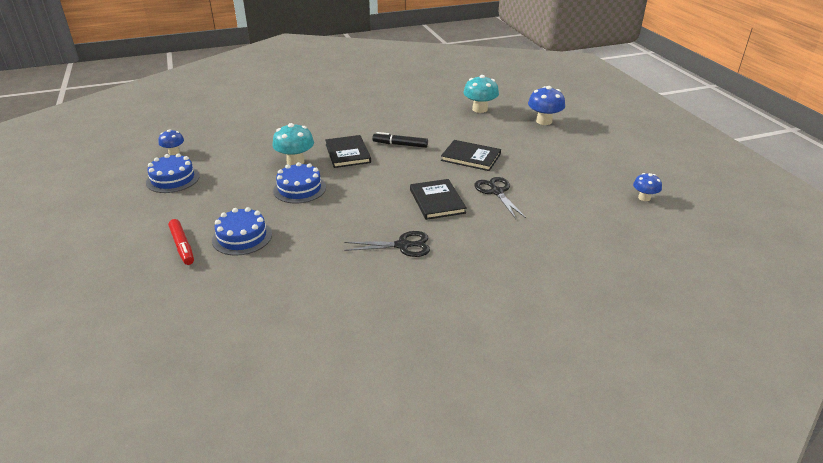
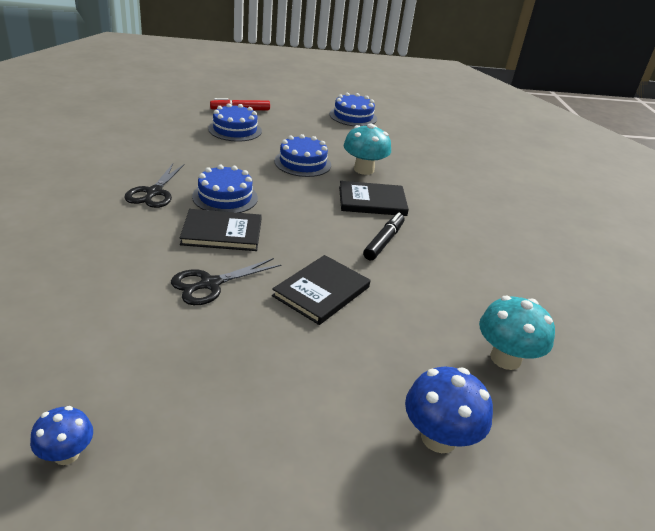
camera: 100 degrees right, 0 degrees up
(174, 152) = (407, 121): blue mushroom -> none
(385, 211) = (225, 197): none -> blue cake
(496, 192) = (210, 284): black scissors -> black scissors turned 150 degrees clockwise

